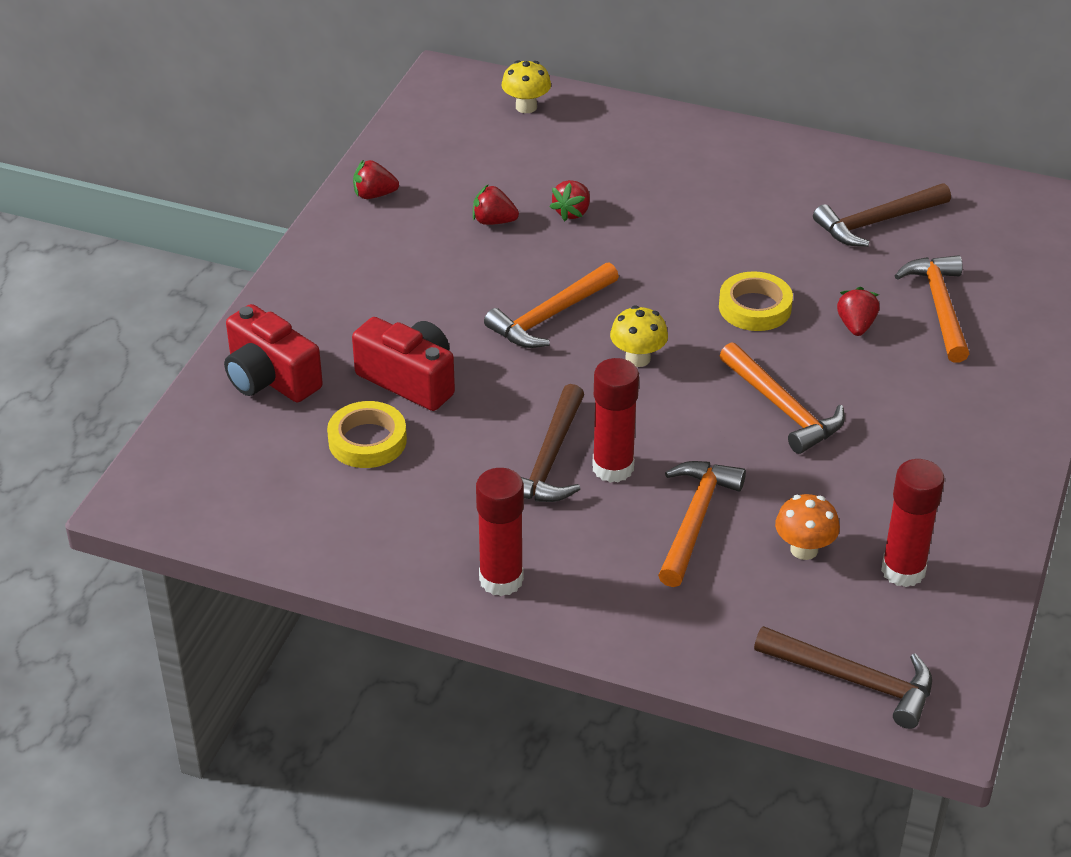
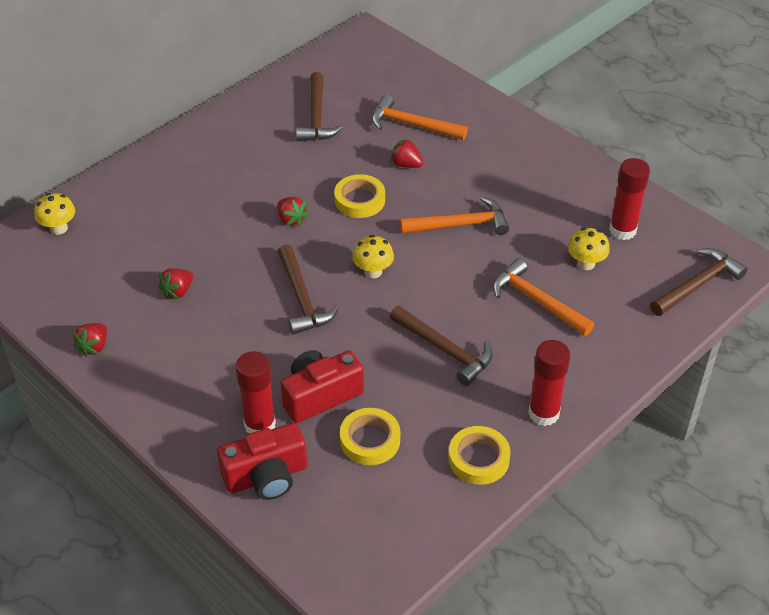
camera: 65 degrees left, 5 degrees up
(392, 541) = (478, 459): none -> yellow tape
(550, 316) = (302, 298): orange hammer -> brown hammer
(572, 212) = (199, 248): red strawberry -> red strawberry (291, 219)
(613, 468) = (470, 322): red glue stick -> red glue stick (260, 425)
(804, 549) = (586, 263): orange mushroom -> yellow mushroom

